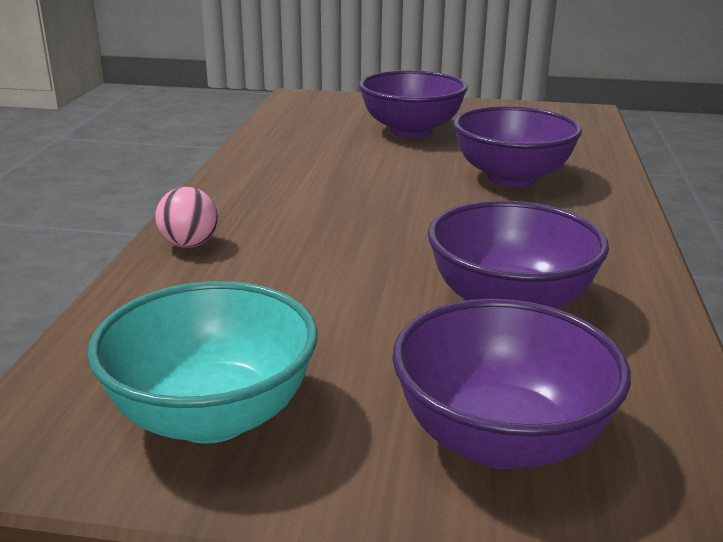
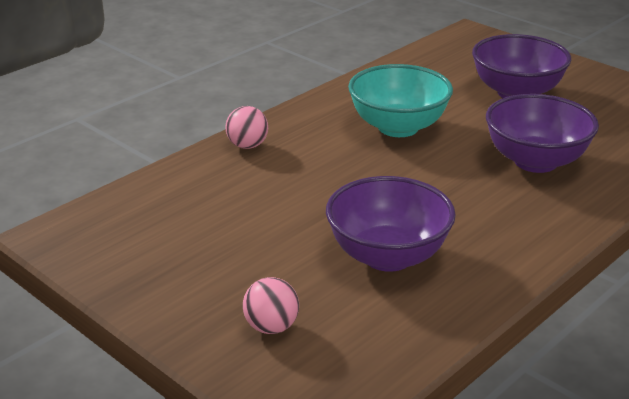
camera: 35 degrees right, 5 degrees up
(212, 415) = (150, 255): turquoise bowl -> turquoise bowl (398, 127)
(500, 439) = (271, 327): purple bowl -> pink ball

